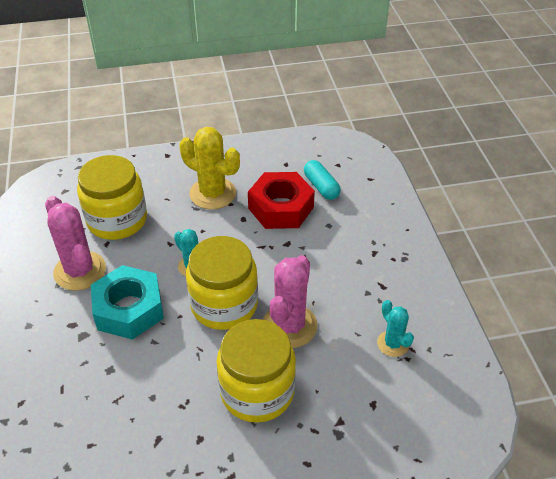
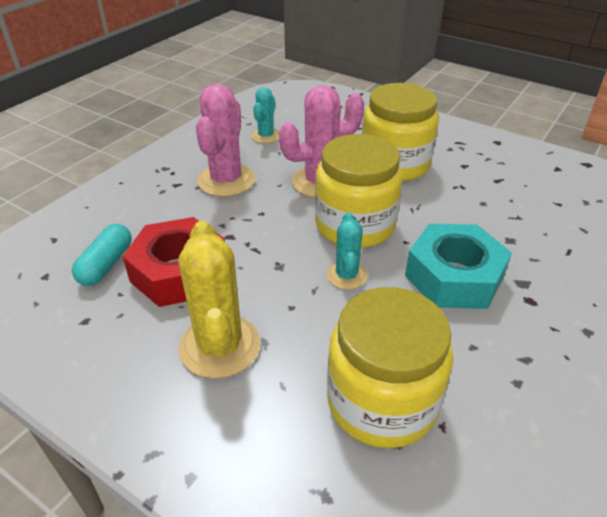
camera: 135 degrees left, 5 degrees down
(80, 271) = (486, 358): pink cactus -> pink cactus (226, 180)

